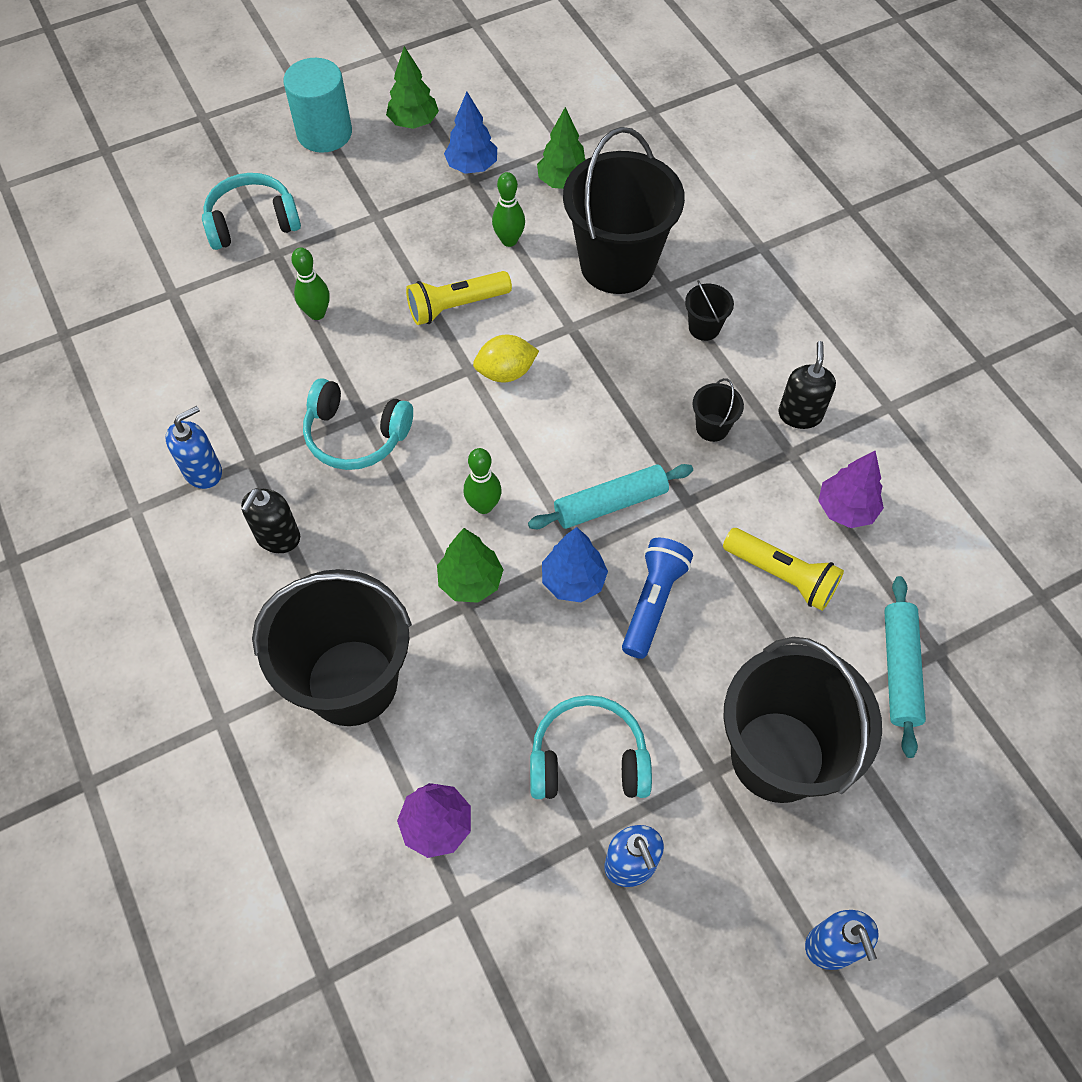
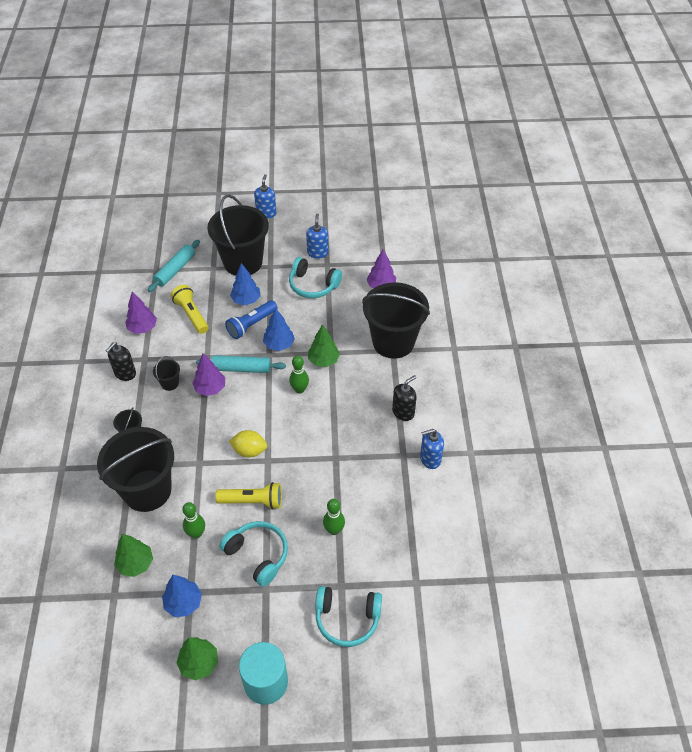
camera: 155 degrees left, 10 degrees down
(356, 435) = (344, 447): turquoise headphones -> turquoise headphones (257, 555)
(638, 446) = (210, 388): none -> purple tree
(702, 656) = (246, 300): none -> blue tree

